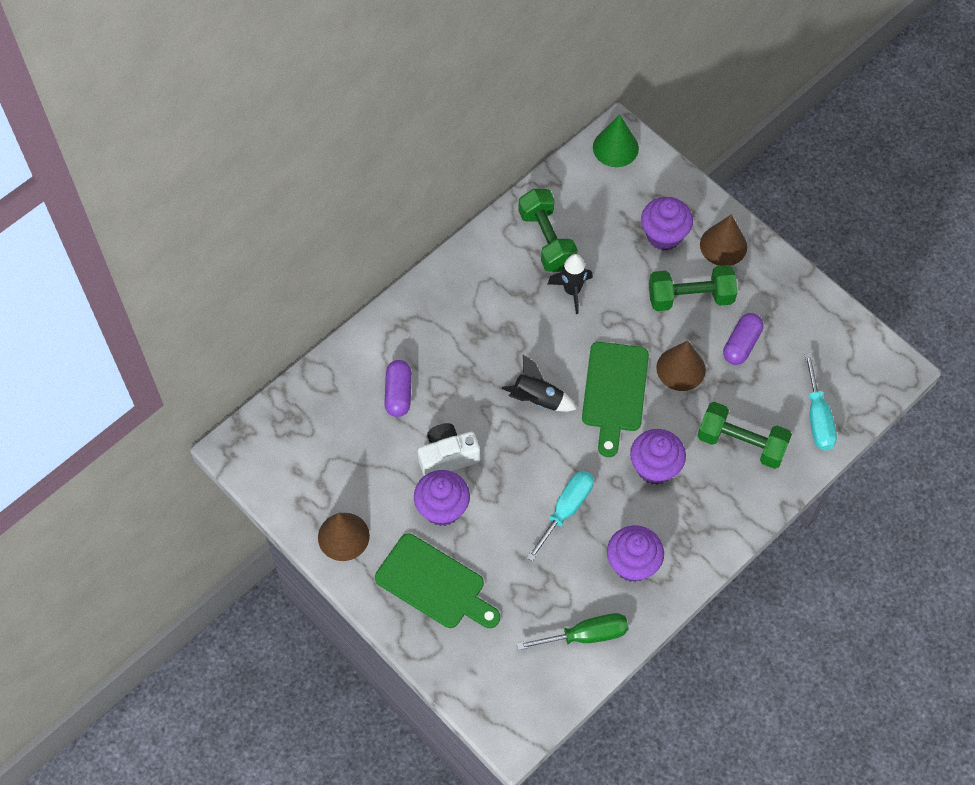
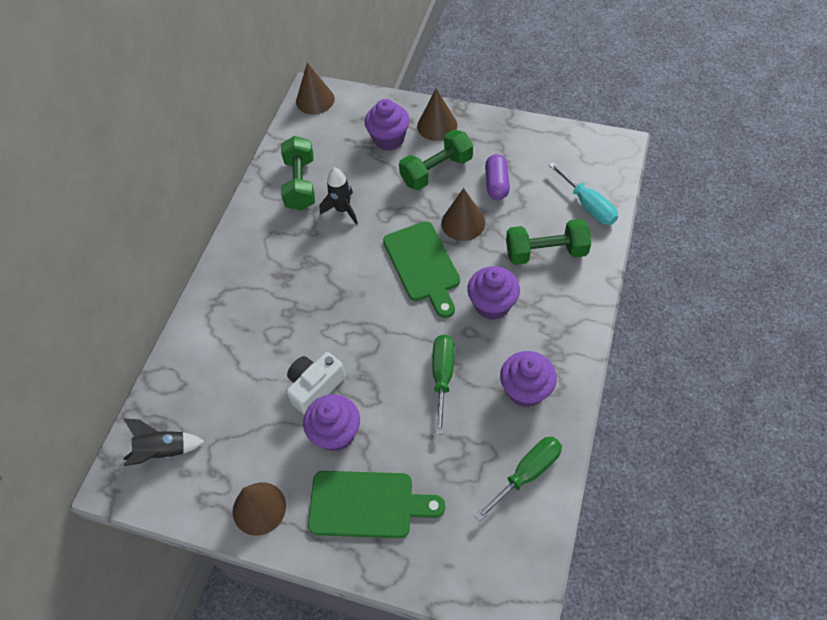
camera: 25 degrees left, 5 degrees down
(398, 393) = (243, 358): purple capsule -> none
(537, 399) = (364, 302): black rocket -> black rocket (164, 451)
(546, 240) = (300, 184): green dumbbell -> green dumbbell turned 45 degrees clockwise
(566, 510) = (442, 376): turquoise screwdriver -> green screwdriver
(615, 147) = (315, 100): green cone -> brown cone

